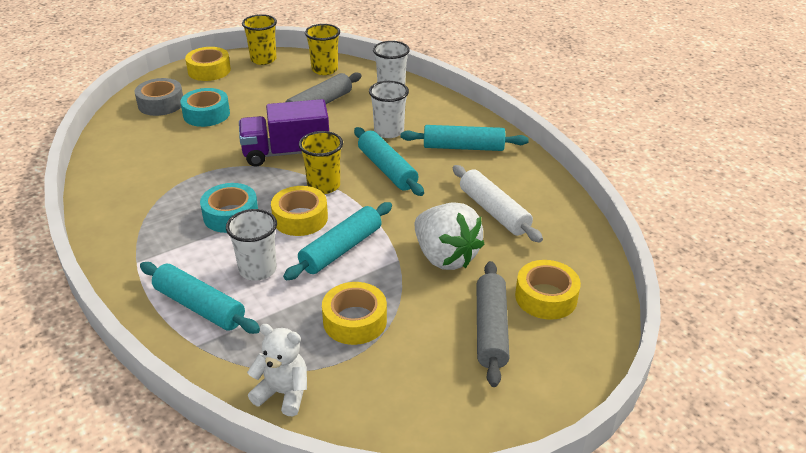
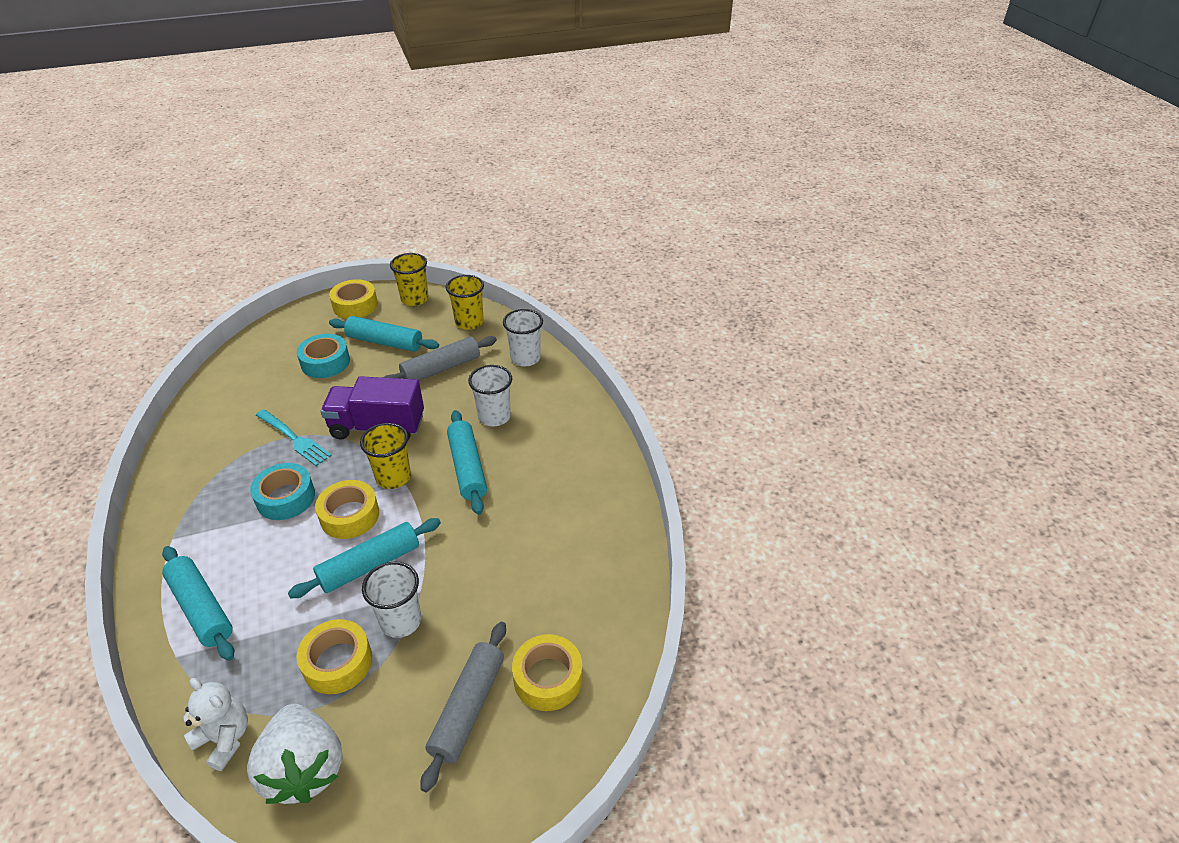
camera: 15 degrees right, 5 degrees up
(161, 104) = (289, 341): grey tape -> none
(211, 172) = (294, 438): none -> turquoise fork
(258, 269) = (277, 574): white cup -> white cup (401, 621)
(445, 257) = (469, 598): white strawberry -> white strawberry (304, 768)
(463, 147) = (562, 453): turquoise rolling pin -> turquoise rolling pin (385, 342)
(494, 211) = (550, 547): white rolling pin -> none

